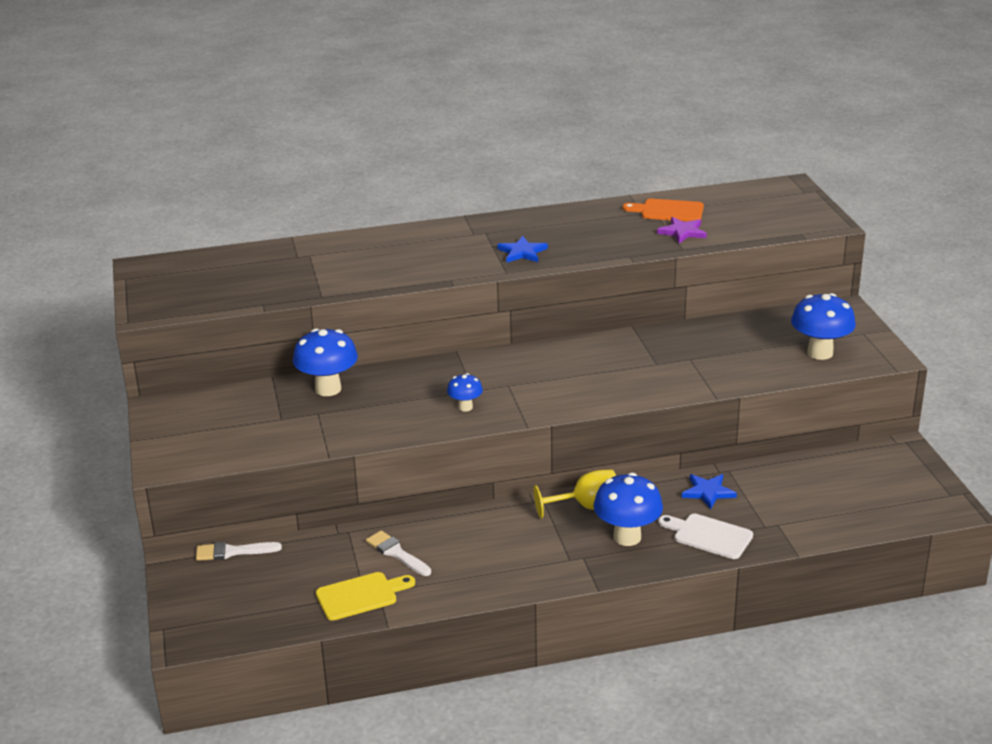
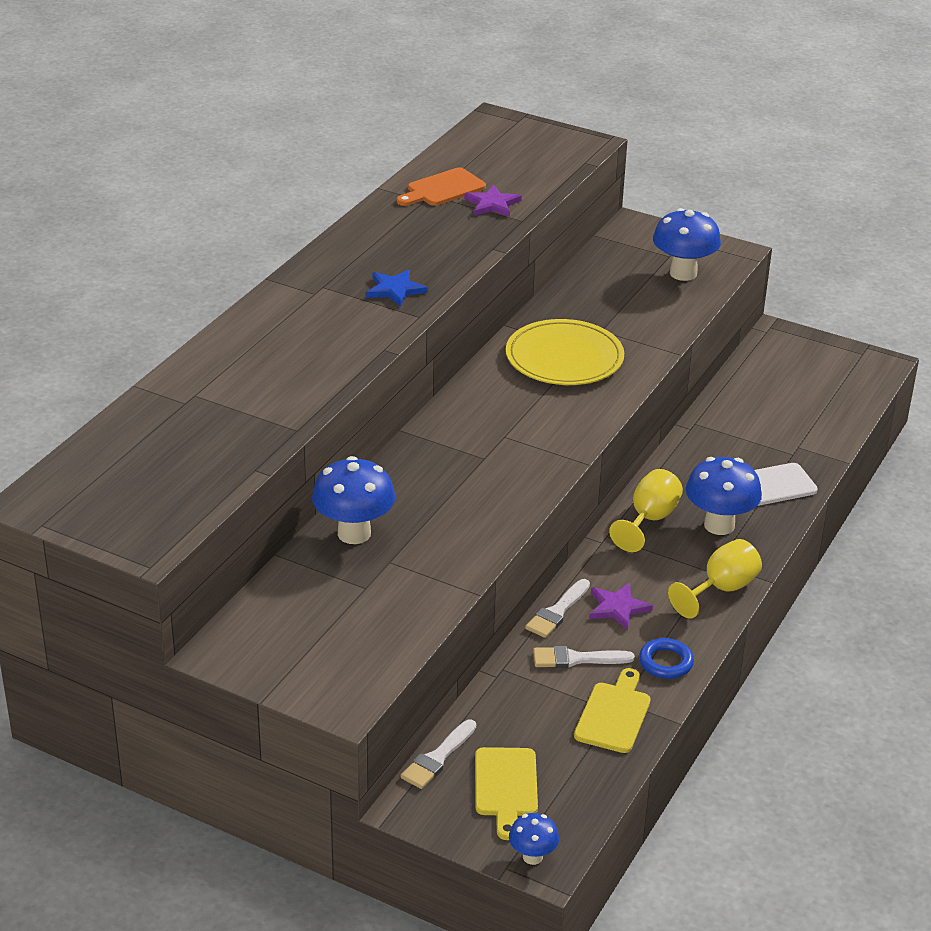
camera: 50 degrees left, 5 degrees up
(237, 590) = (506, 787): none -> yellow cutting board
(434, 522) = (557, 612): none -> white brush
(443, 589) = (666, 662): none -> blue ring
(465, 407) = (507, 477): blue mushroom -> blue mushroom (532, 857)
(472, 542) = (617, 608): none -> purple star
(556, 573) = (721, 589): none -> yellow goblet
(633, 362) = (564, 357): none -> yellow plate
(708, 492) = (711, 451): blue star -> none

